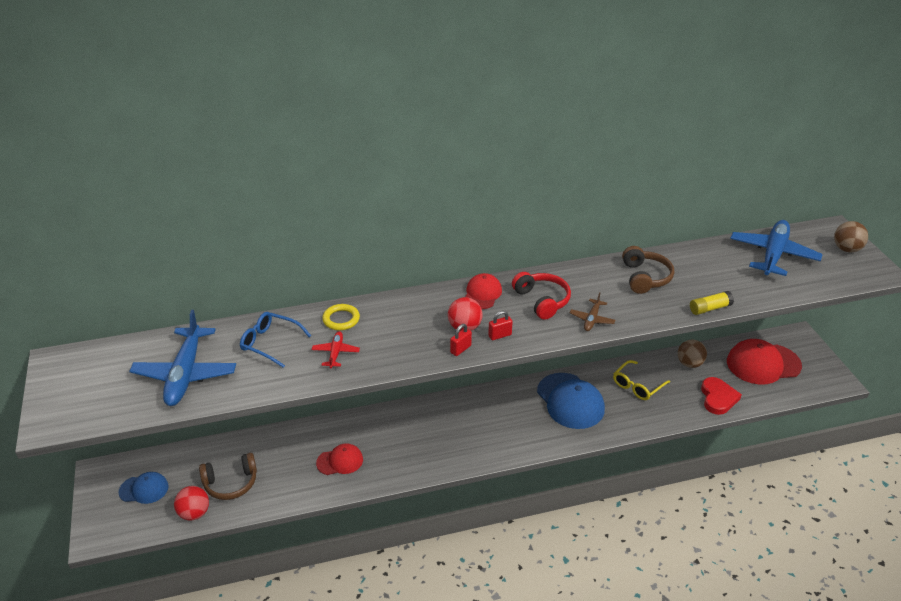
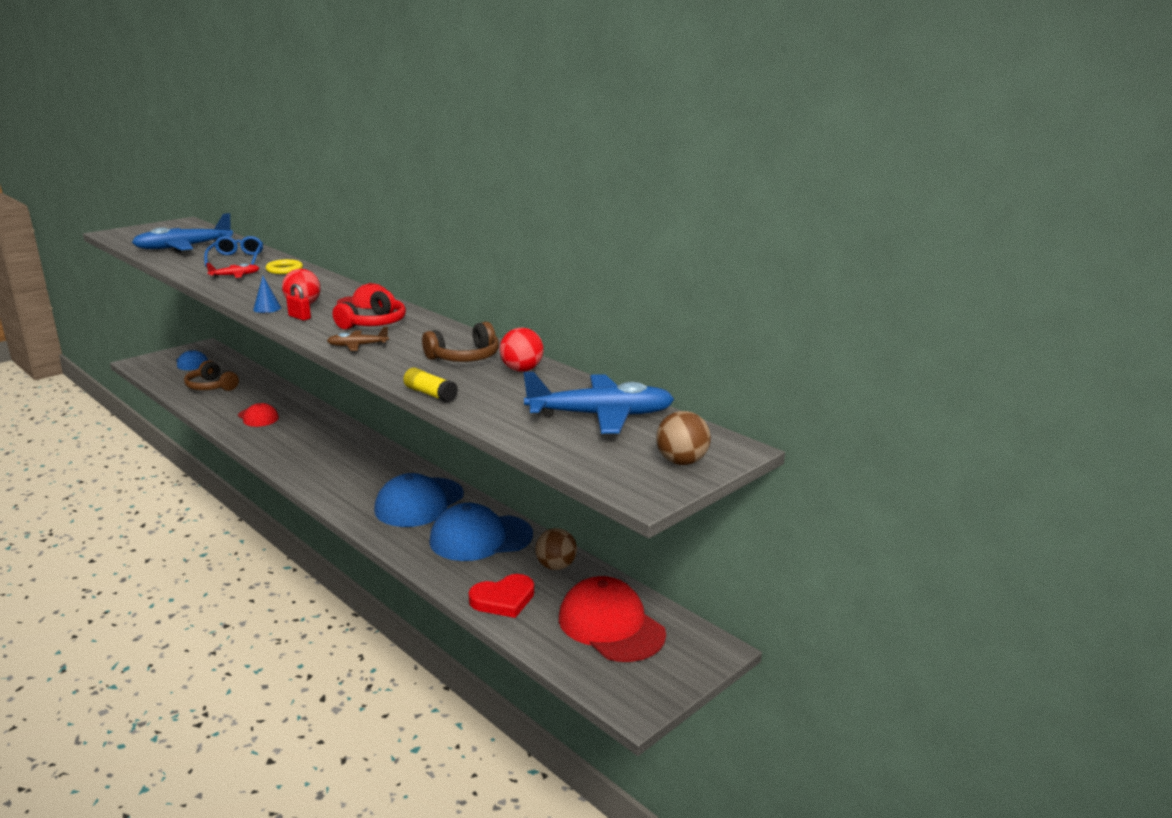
camera: 60 degrees right, 15 degrees down
(194, 513) = (172, 384): red ball -> red ball (521, 370)
(460, 349) = (267, 308): red padlock -> blue cone
(637, 385) = (480, 538): yellow glasses -> blue cap

